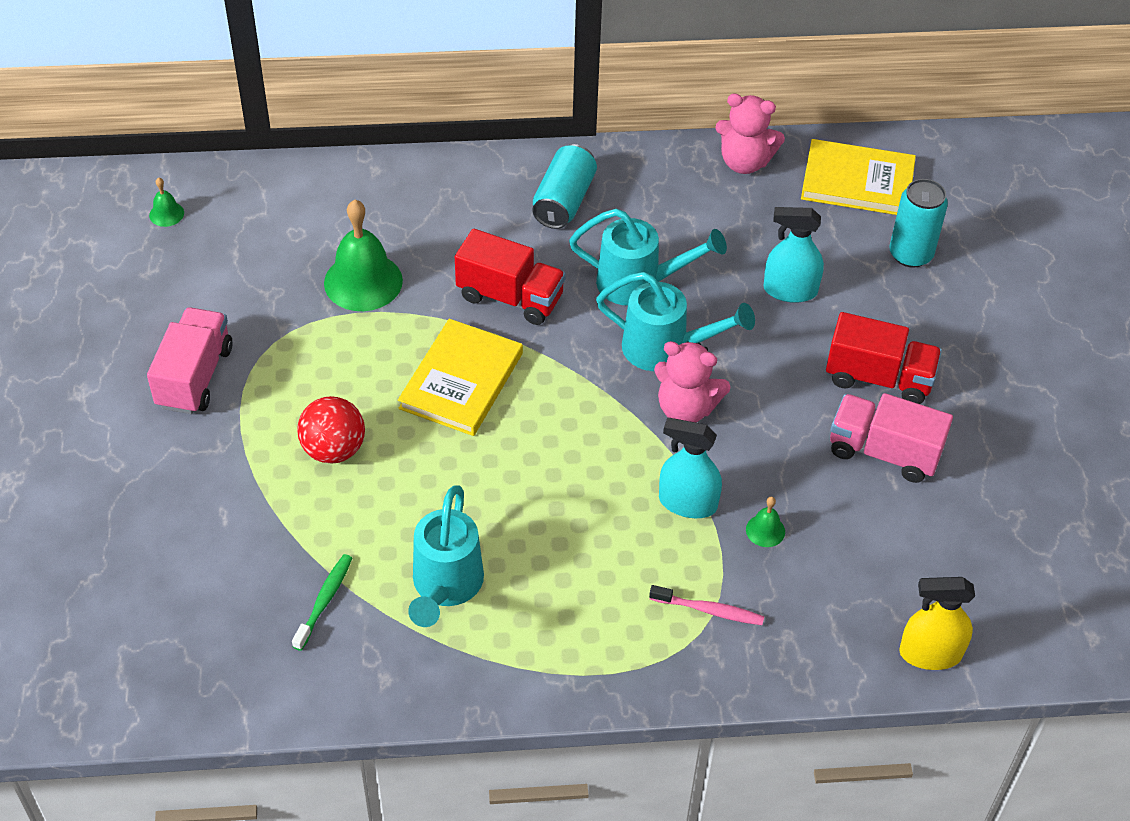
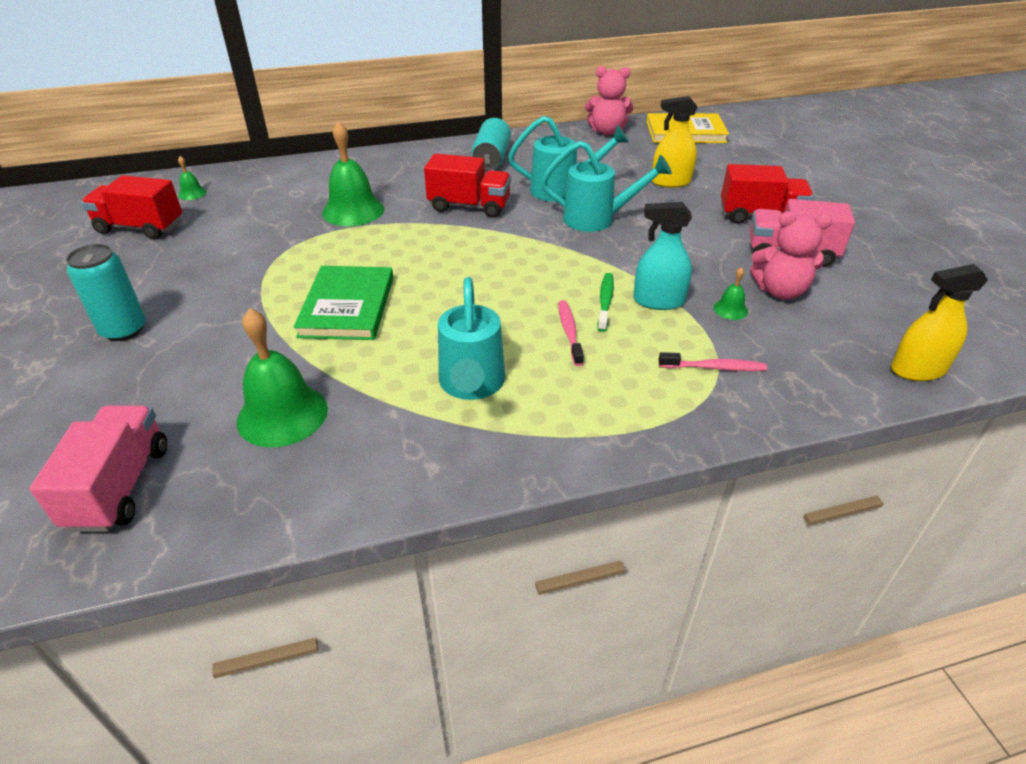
camera: 10 degrees left, 10 degrees down
(104, 272) = (140, 228): none -> red truck
(195, 377) = (219, 277): pink truck -> pink truck (120, 486)
(250, 590) = (282, 414): none -> green bell
(324, 601) = (358, 412): green toothbrush -> green toothbrush (605, 302)
(334, 450) = (347, 306): red ball -> green book
(461, 381) = (445, 253): yellow book -> none
(570, 532) = (569, 332): none -> pink toothbrush
(686, 408) = (628, 248): pink teddy bear -> pink teddy bear (780, 291)
(790, 290) = (671, 182): turquoise spray bottle -> yellow spray bottle
(910, 254) = (741, 158): turquoise can -> turquoise can (124, 330)

